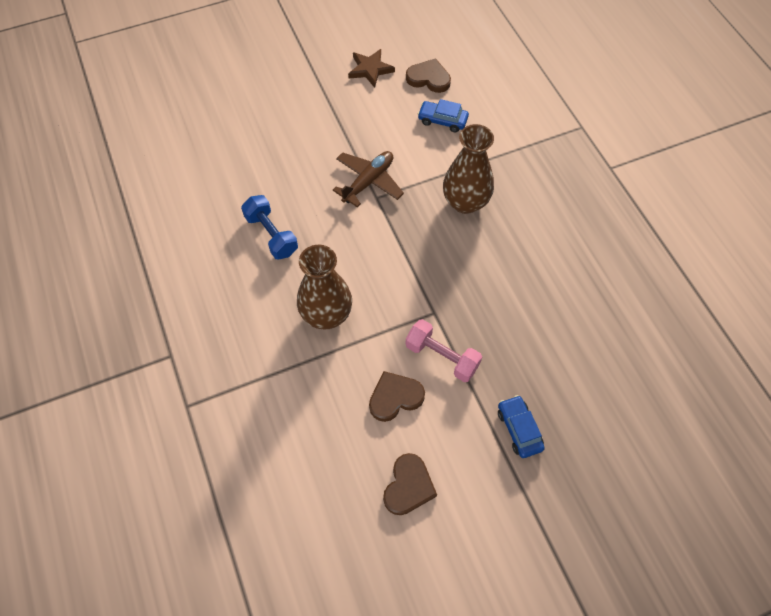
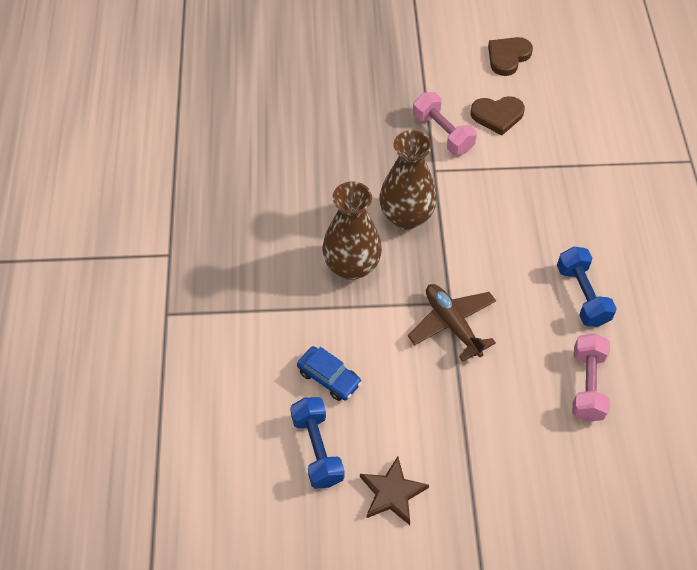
camera: 160 degrees left, 5 degrees down
(255, 168) = (587, 385): none -> pink dumbbell
(326, 314) = (541, 198): brown vase -> brown vase (406, 216)
(368, 181) = (452, 324): brown plane -> brown plane turned 90 degrees clockwise
(429, 78) = (317, 449): brown heart -> blue dumbbell
(519, 429) = (400, 67): blue car -> none

